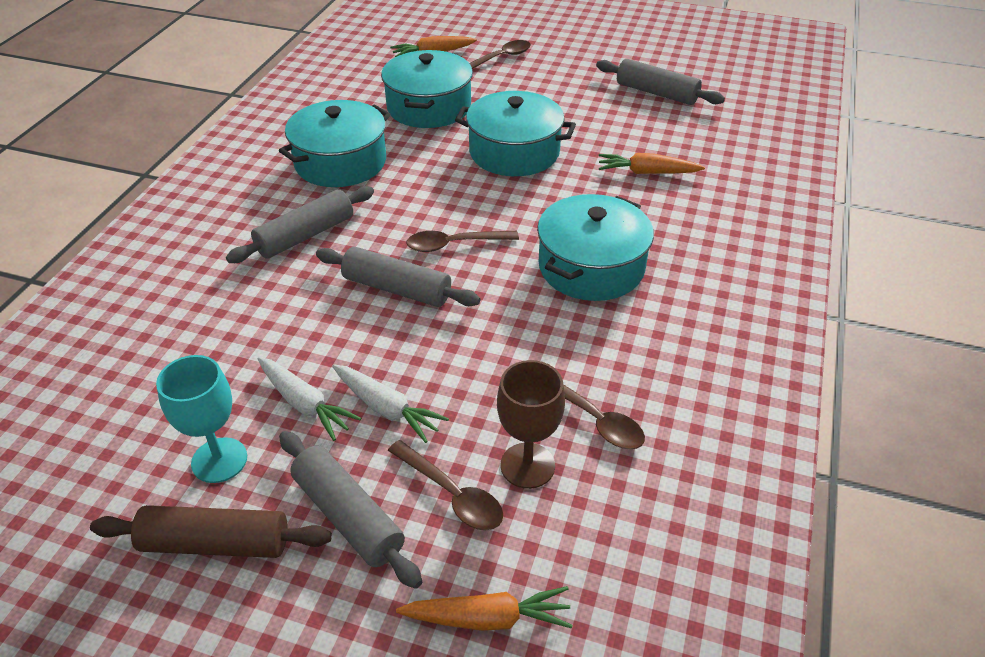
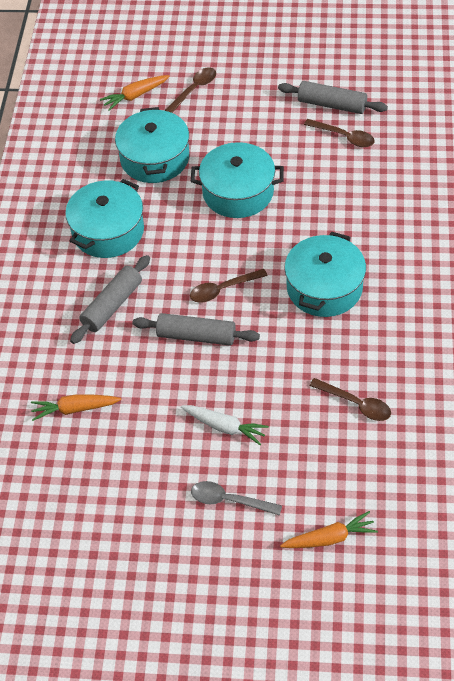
camera: 10 degrees left, 10 degrees up
(215, 543) = (159, 534): brown rolling pin -> none
(219, 460) = (135, 485): turquoise goblet -> none
(305, 404) = (171, 436): white carrot -> none
(348, 516) = (229, 500): grey rolling pin -> grey spoon
(452, 494) = (285, 473): brown spoon -> brown spoon (344, 137)
(527, 465) = (324, 444): brown goblet -> none
(647, 172) = (343, 192): orange carrot -> orange carrot (75, 409)

